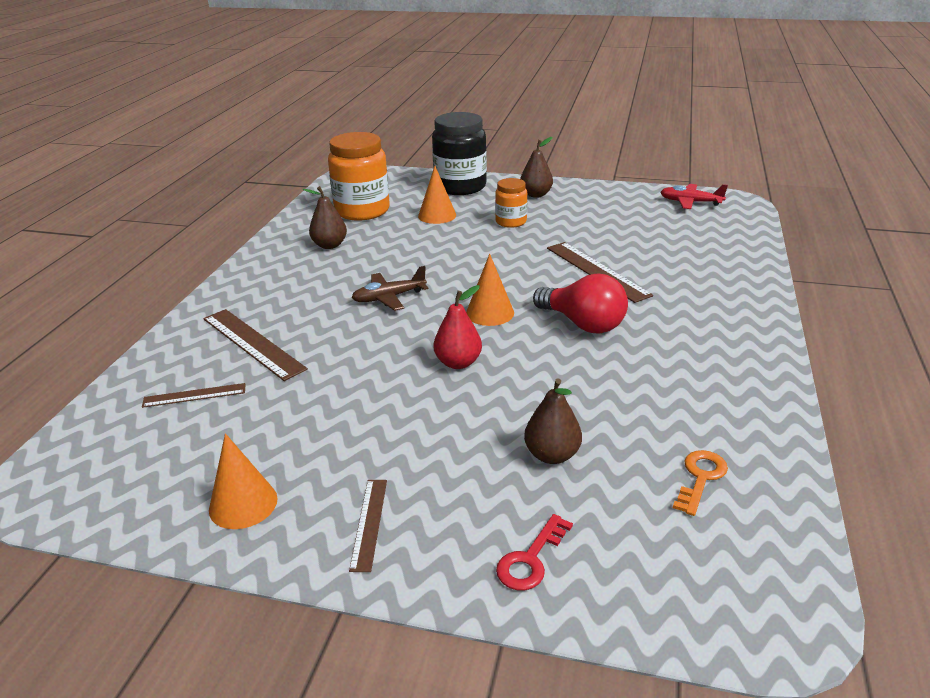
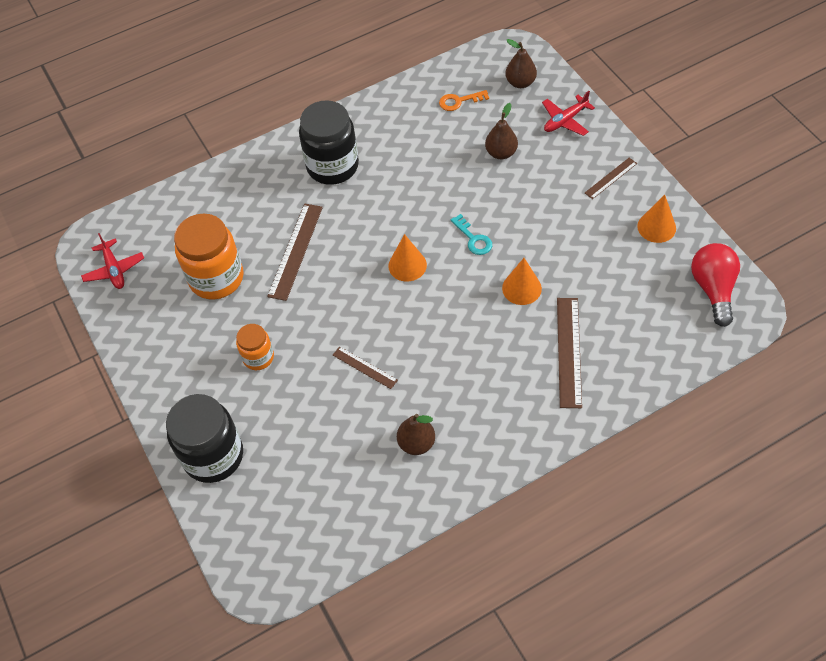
camera: 130 degrees left, 25 degrees up
(194, 395) = (634, 325): brown ruler -> brown ruler (364, 367)
(362, 211) = (335, 485): orange jar -> orange jar (216, 278)
(389, 298) = (446, 331): brown plane -> none
(437, 215) = (292, 419): orange cone -> orange cone (521, 288)
(458, 363) = (473, 239): red pear -> turquoise key
(530, 559) = (565, 120): red key -> red plane
(536, 195) = (183, 382): brown pear -> brown pear (520, 82)
(583, 324) = (373, 214): red light bulb -> red light bulb (713, 289)
(690, 331) = (332, 166): none -> black jar

